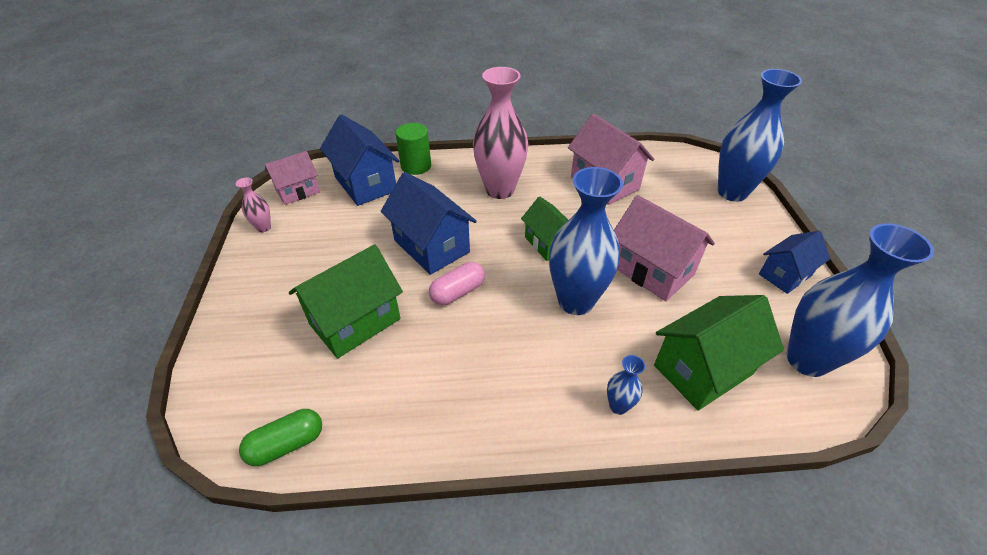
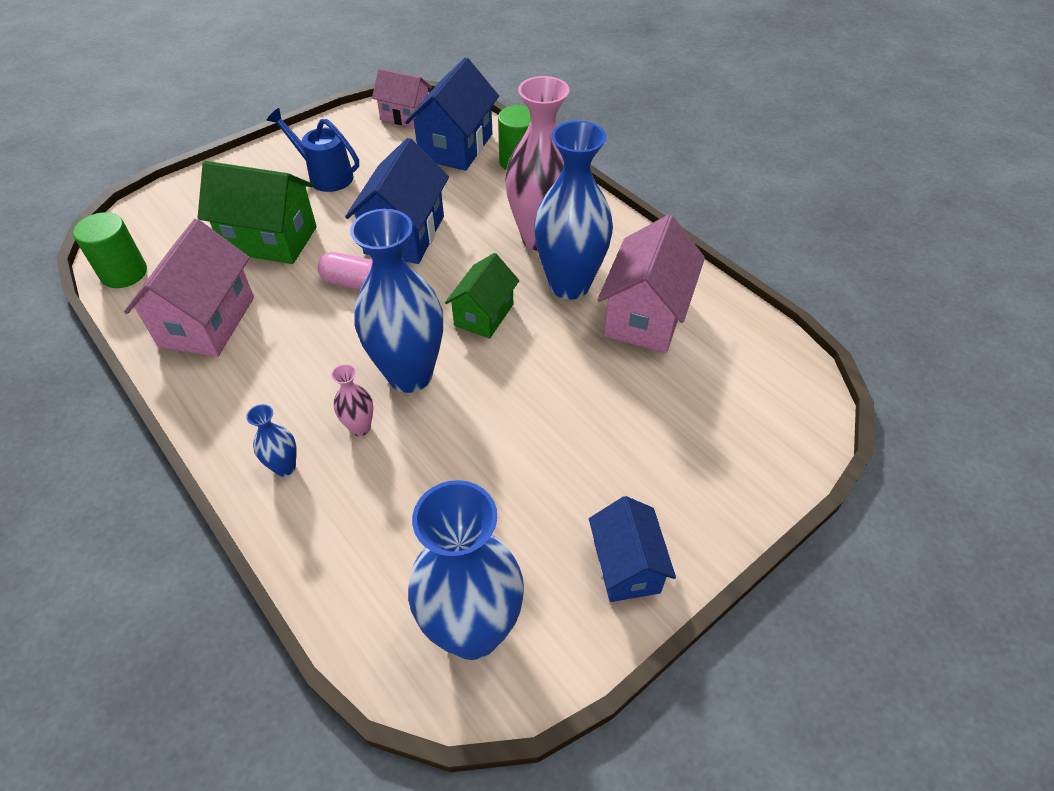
camera: 55 degrees right, 5 degrees up
(263, 227) = (341, 126): pink vase -> pink vase (360, 427)
(287, 444) = (124, 273): green capsule -> green cylinder
(314, 260) = (325, 176): none -> blue watering can
(651, 270) = (515, 421): pink house -> pink house (207, 321)
(703, 369) = (383, 524): green house -> none
(732, 192) = (763, 452): blue vase -> blue vase (569, 285)
(785, 275) = (626, 566): blue house -> blue house turned 60 degrees clockwise

